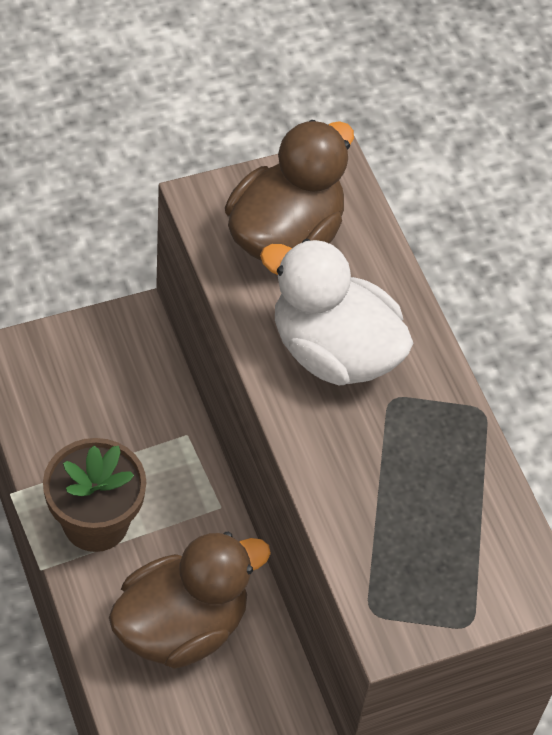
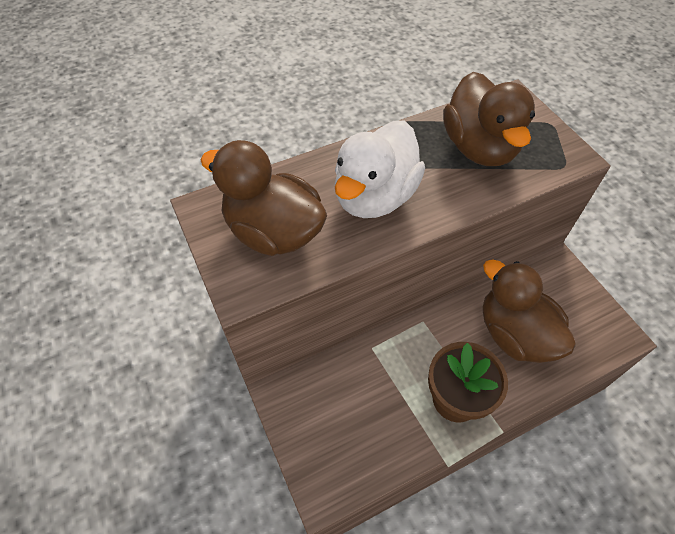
camera: 90 degrees left, 0 degrees up
(419, 502) = (479, 148): none -> brown duck

